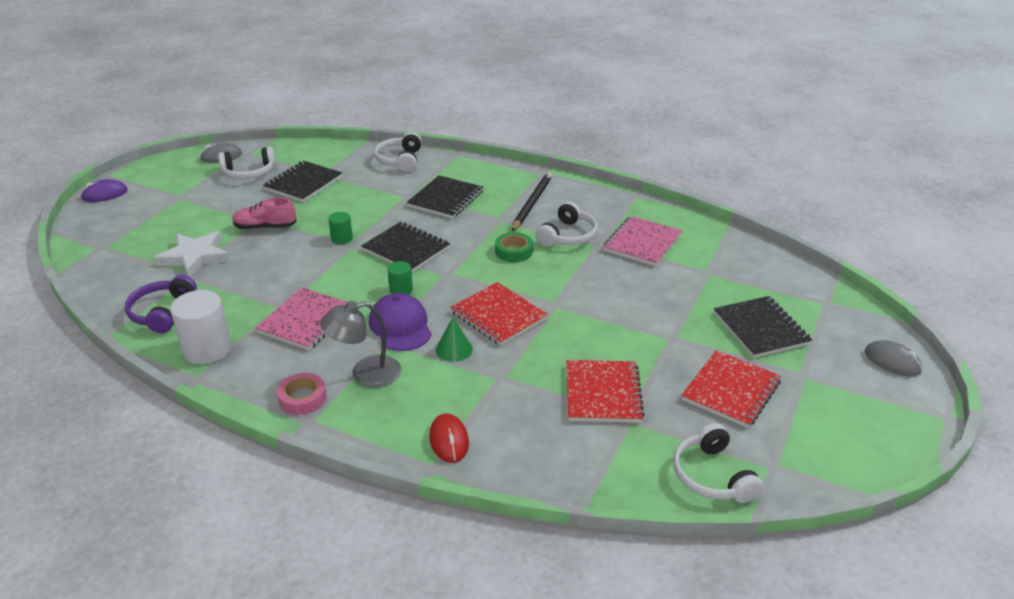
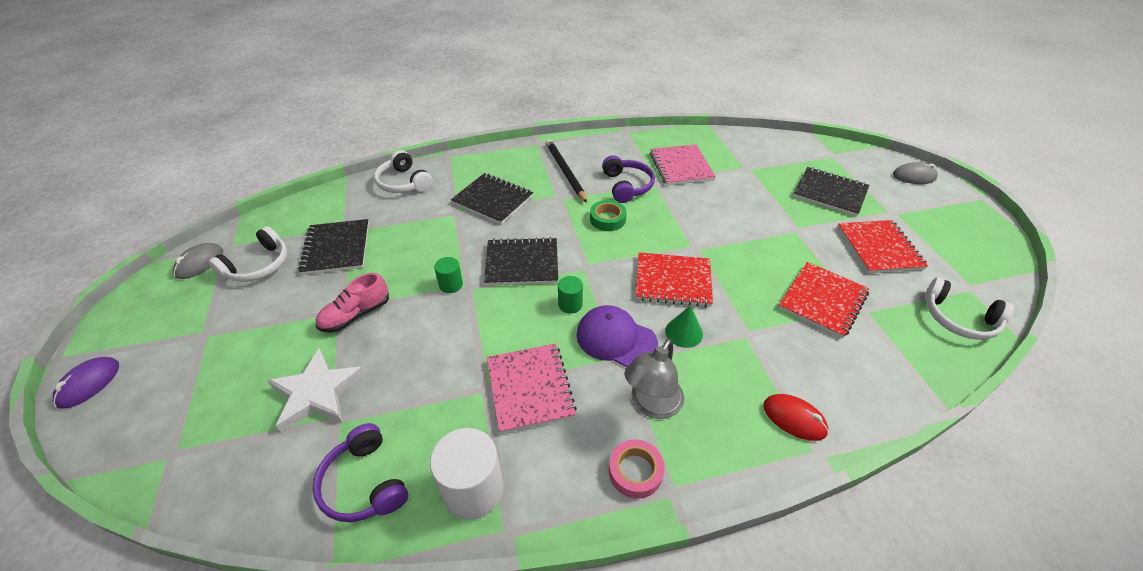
camera: 40 degrees left, 10 degrees up
(445, 199) = (492, 200): black notebook -> black notebook turned 45 degrees counterclockwise
(568, 236) = (627, 186): white headphones -> purple headphones
(602, 393) = (822, 300): red notebook -> red notebook turned 75 degrees clockwise

